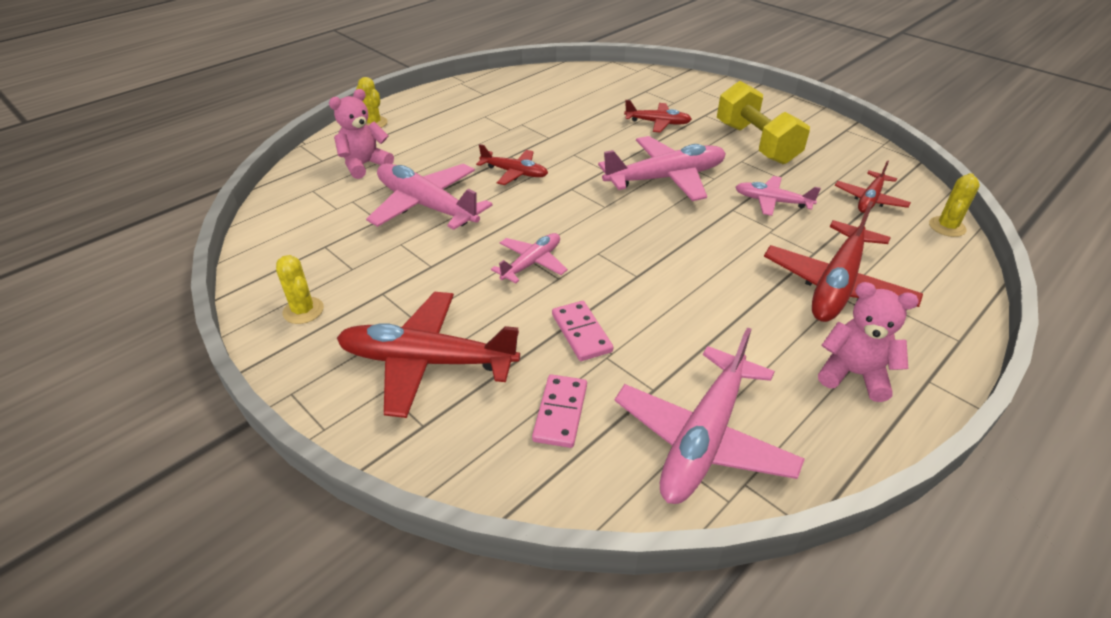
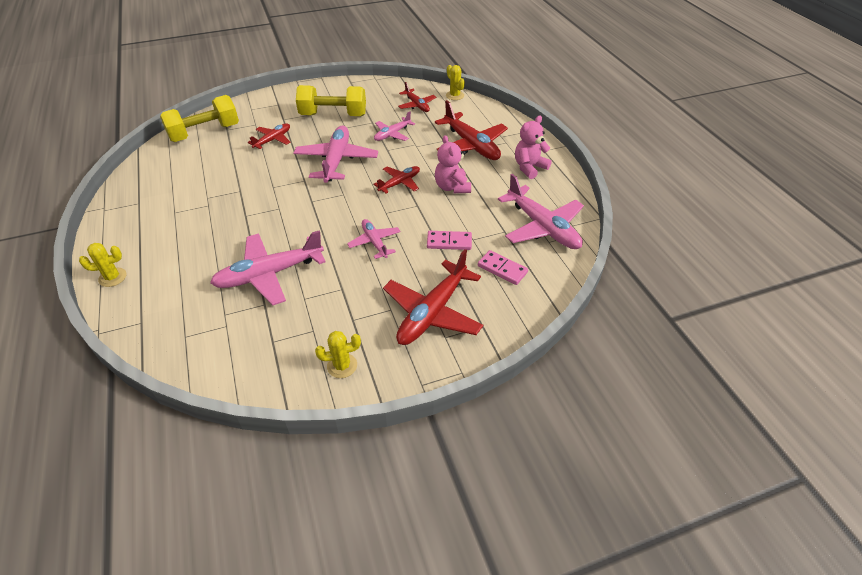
camera: 65 degrees left, 5 degrees up
(364, 165) = (177, 296): pink teddy bear -> pink teddy bear (452, 187)
(514, 173) = (269, 220): red plane -> red plane (400, 183)
(625, 82) = (205, 133): none -> yellow dumbbell

